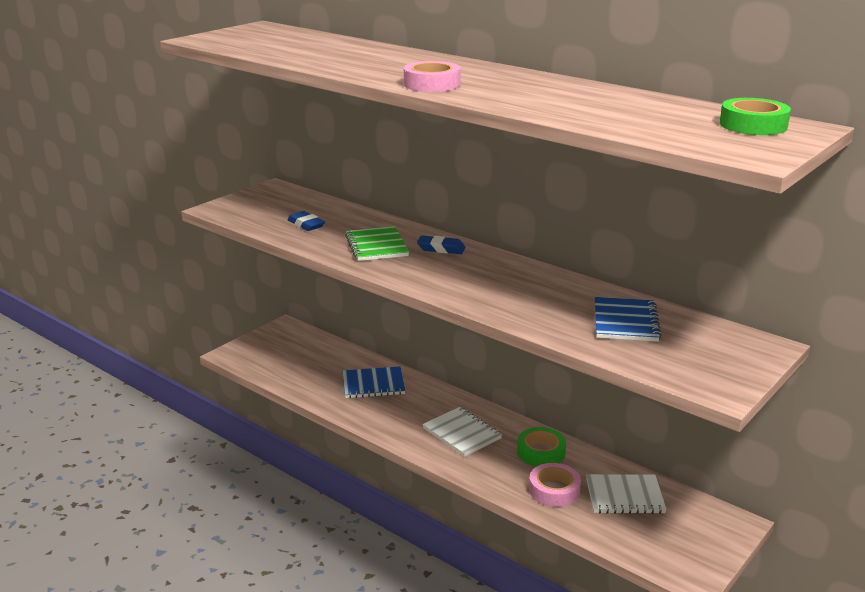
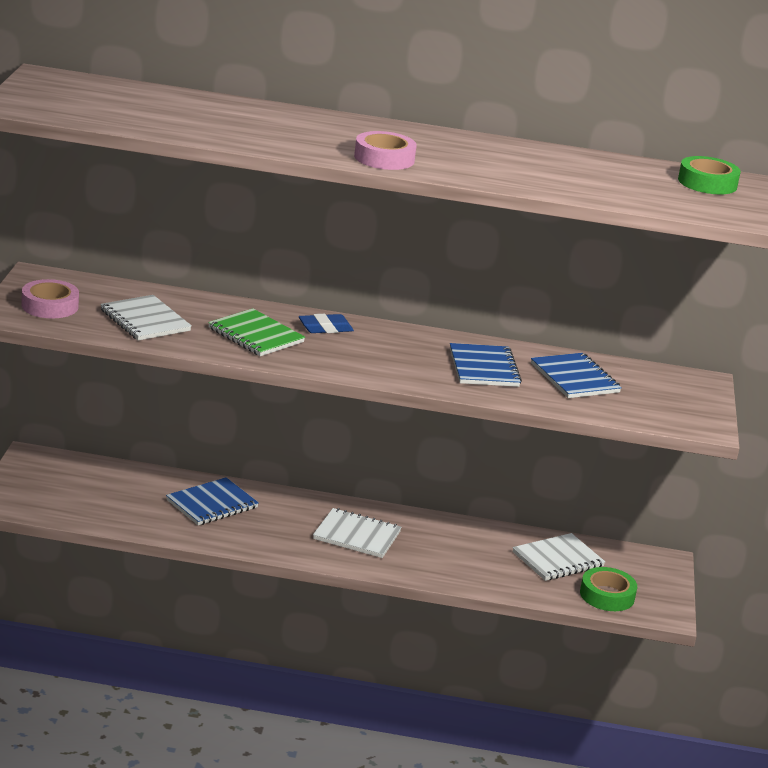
camera: 35 degrees left, 0 degrees up
(306, 225) = (145, 320): blue eraser -> white notebook
(541, 452) = (449, 537): green tape -> green tape (607, 595)
(544, 299) = (484, 368): none -> blue notebook
(554, 490) = (493, 569): pink tape -> pink tape (50, 306)

